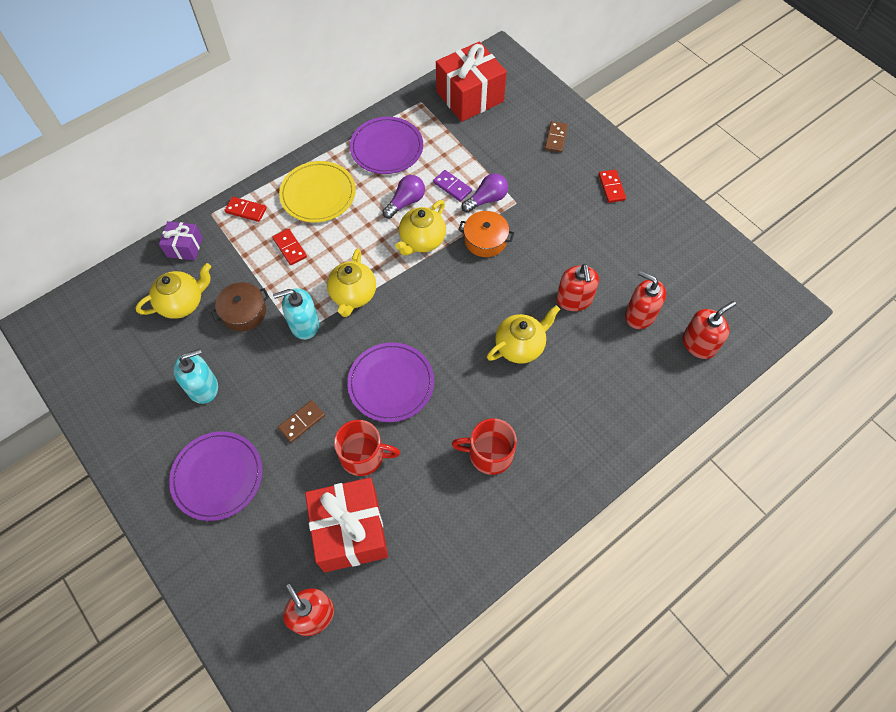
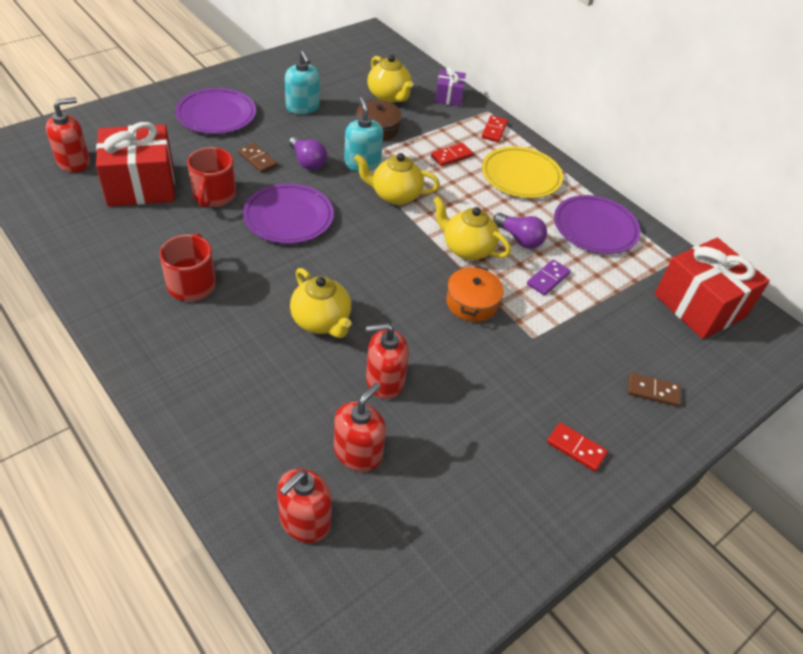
camera: 85 degrees right, 15 degrees down
(486, 199) = (533, 309): purple light bulb -> purple light bulb (307, 162)
(611, 187) = (576, 448): red domino -> red domino turned 45 degrees clockwise
(699, 344) = (304, 521): red soap dispenser -> red soap dispenser turned 75 degrees clockwise

